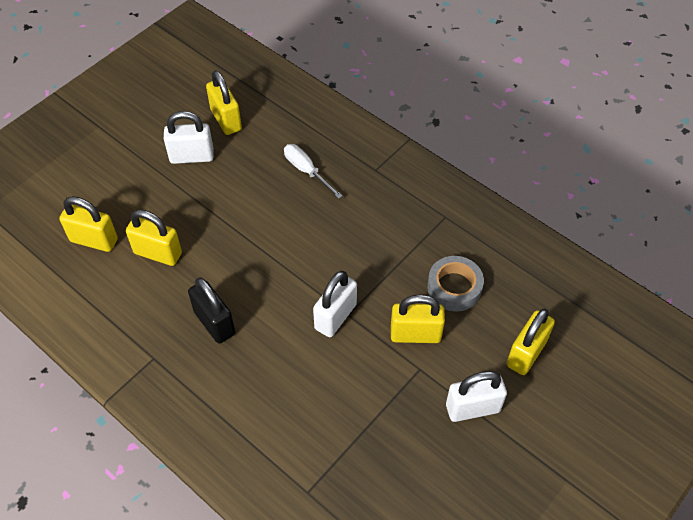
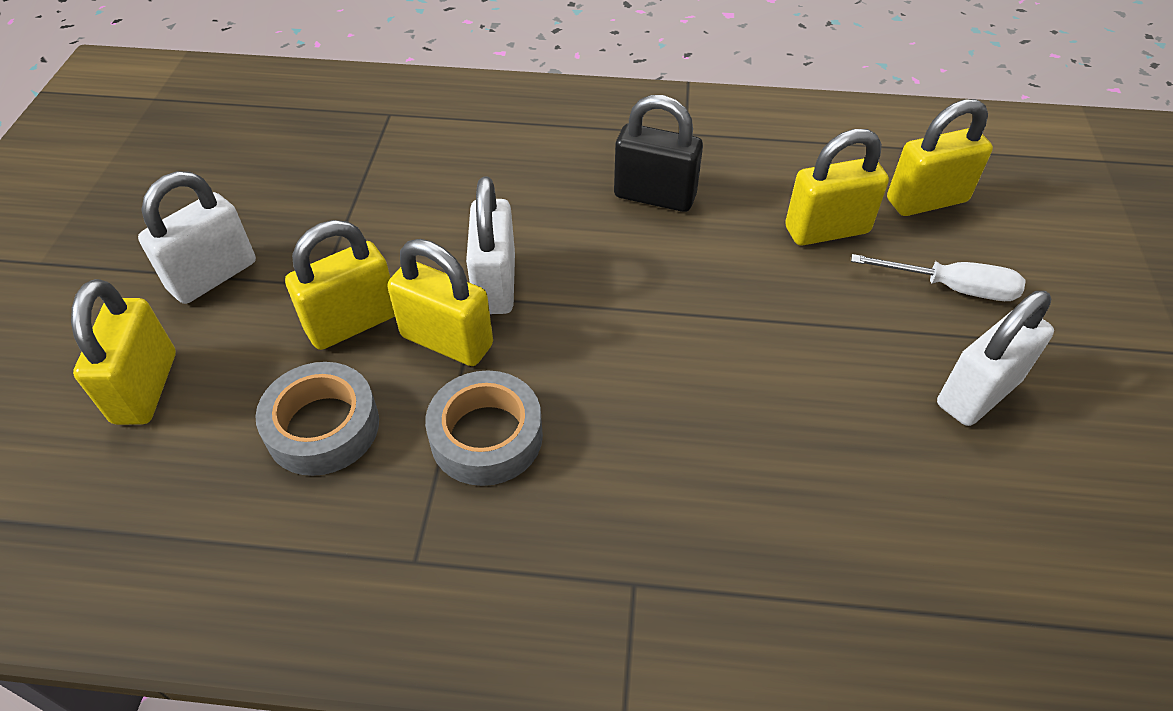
camera: 145 degrees right, 5 degrees down
(226, 120) = (1025, 506): yellow padlock -> yellow padlock (447, 340)
(306, 171) = (761, 491): white screwdriver -> white screwdriver (951, 288)
(390, 246) = (486, 436): none -> grey tape

